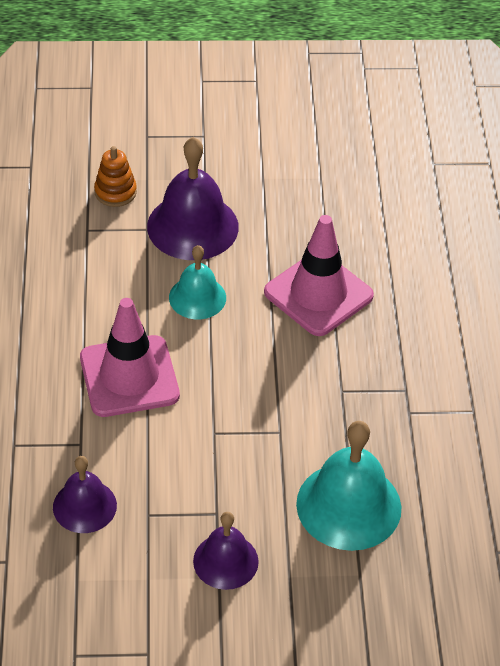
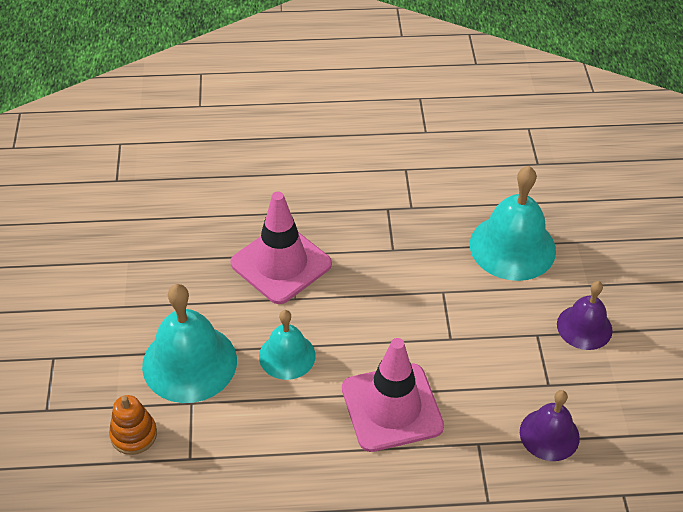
camera: 90 degrees left, 0 degrees up
(192, 226) = (189, 362): purple bell -> turquoise bell

